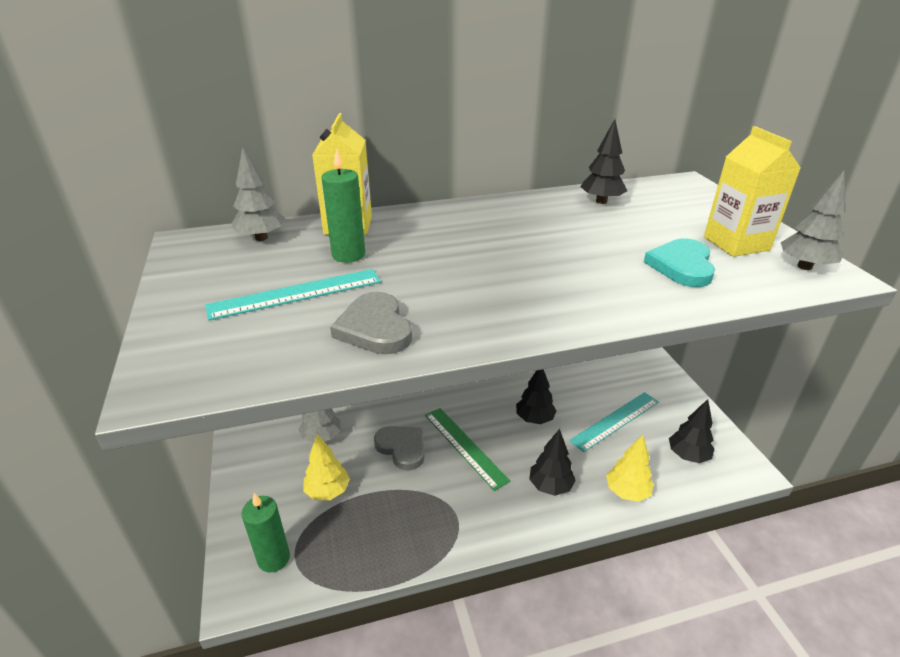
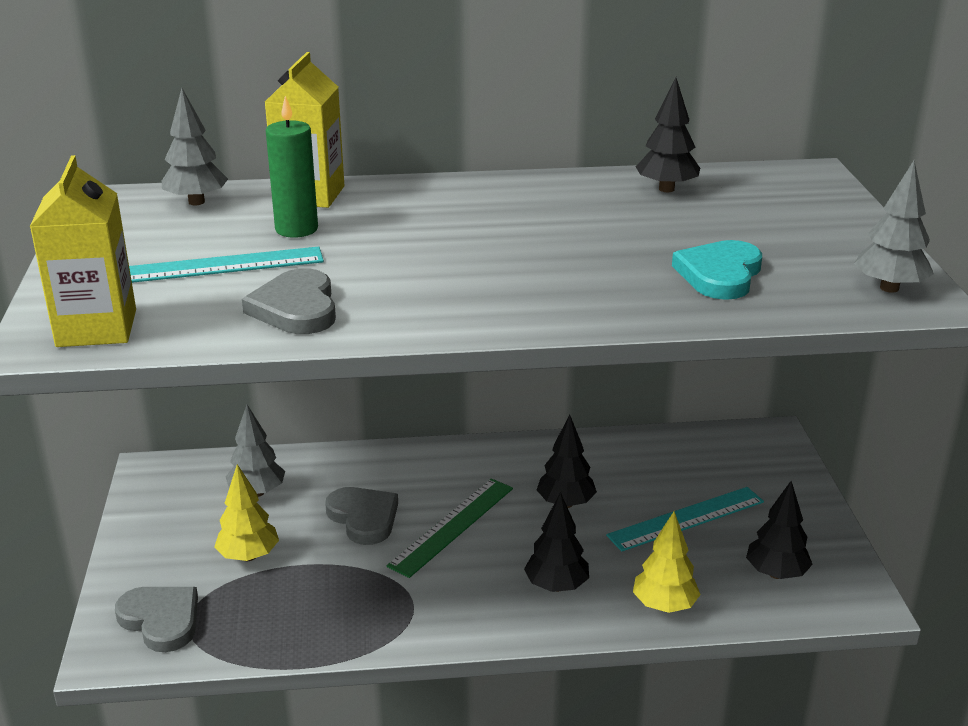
camera: 10 degrees right, 5 degrees down
(274, 558) = (161, 620): green candle -> grey heart
(464, 446) = (452, 526): green ruler -> green ruler turned 60 degrees clockwise
(736, 243) = (817, 254): yellow carton -> yellow carton (96, 328)

